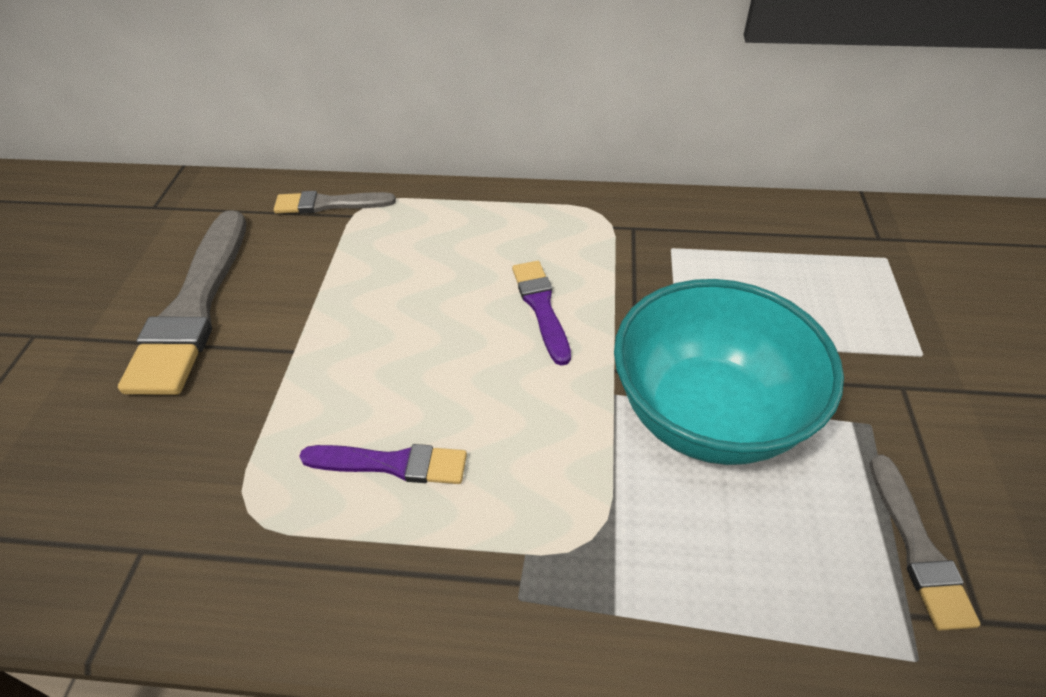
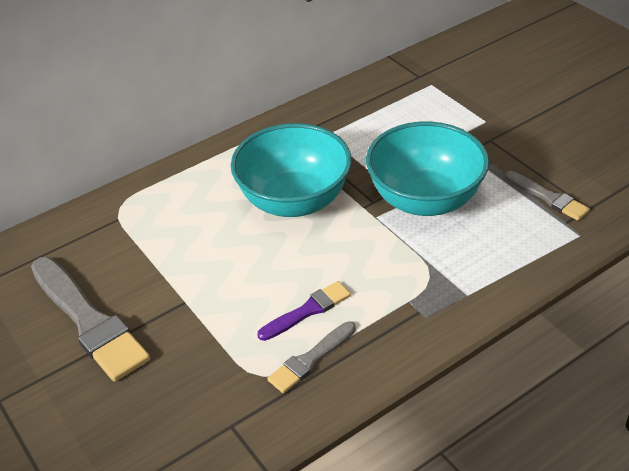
camera: 40 degrees left, 5 degrees down
(329, 204) = (93, 221): grey brush -> grey brush (311, 359)
(541, 307) = (294, 201): purple brush -> turquoise bowl

